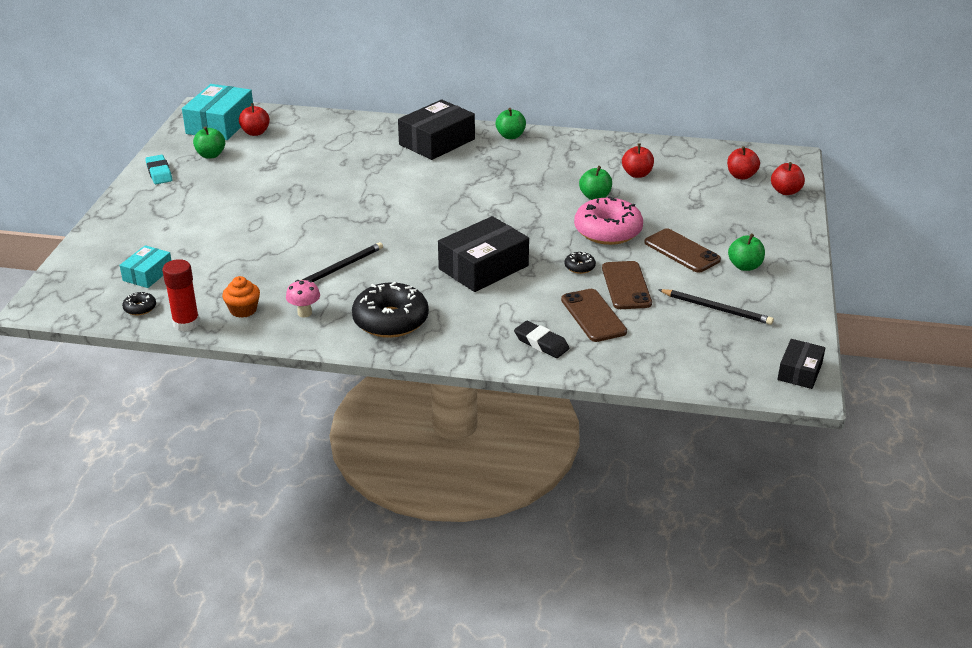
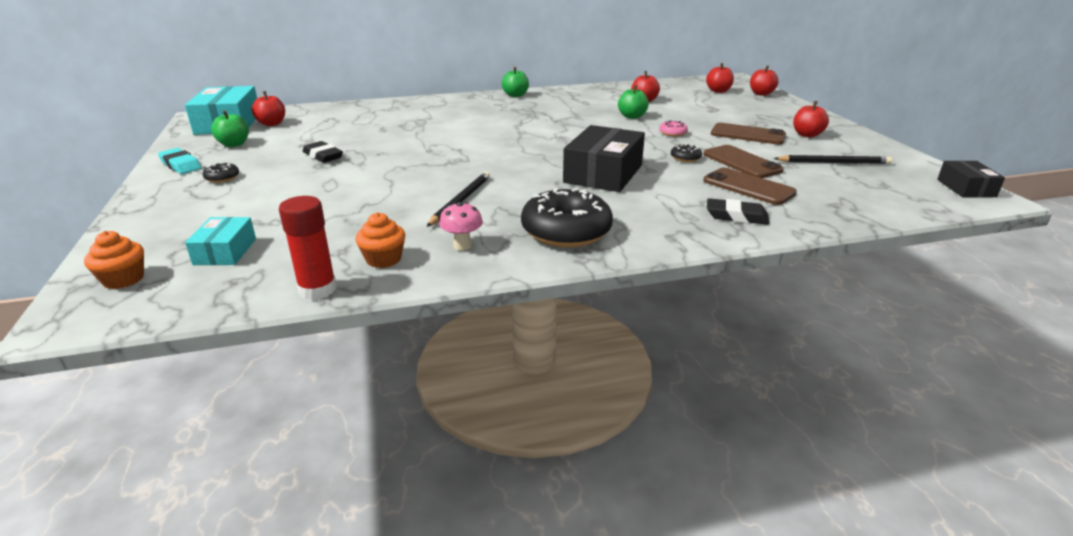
camera: 25 degrees left, 5 degrees down
(78, 281) = (123, 279): none -> orange cupcake
(140, 308) = (237, 288): black donut -> black donut (222, 178)
(271, 187) = (323, 156): none -> black eraser
(437, 142) = (456, 106): black box -> none
(608, 231) = (673, 133): pink donut -> pink donut, size x0.43
(745, 266) = (807, 135): green apple -> red apple

